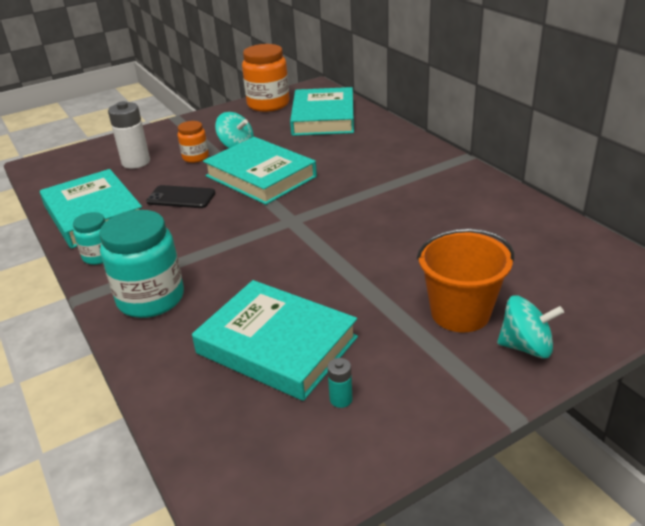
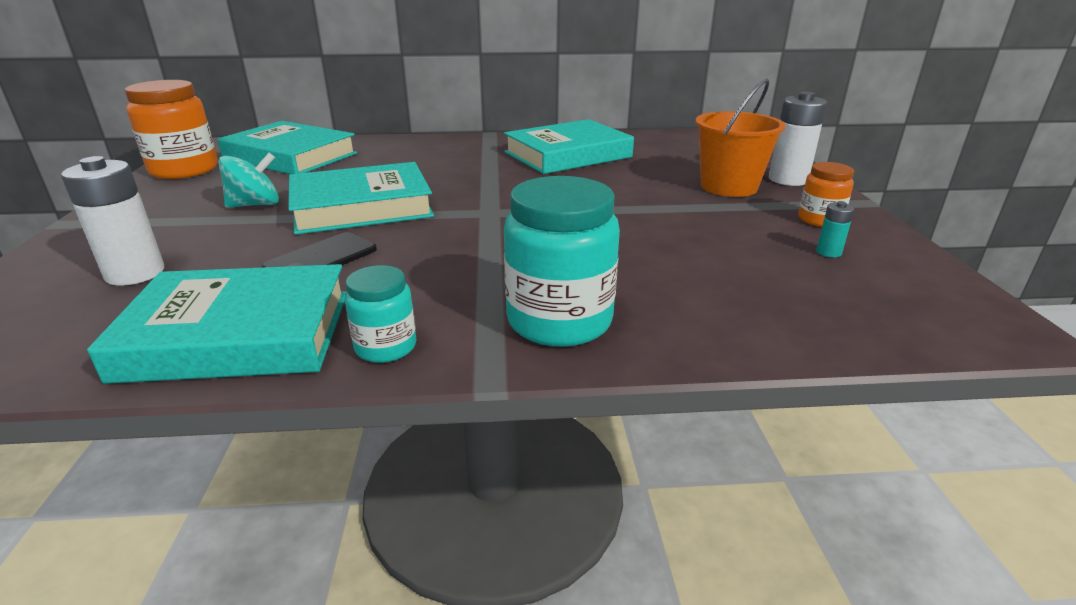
camera: 65 degrees left, 5 degrees down
(195, 157) = (224, 231): orange jar -> orange jar (819, 220)
(277, 345) = (725, 263): turquoise book -> turquoise book (567, 155)
(526, 346) = (788, 179): turquoise spinning top -> white battery

